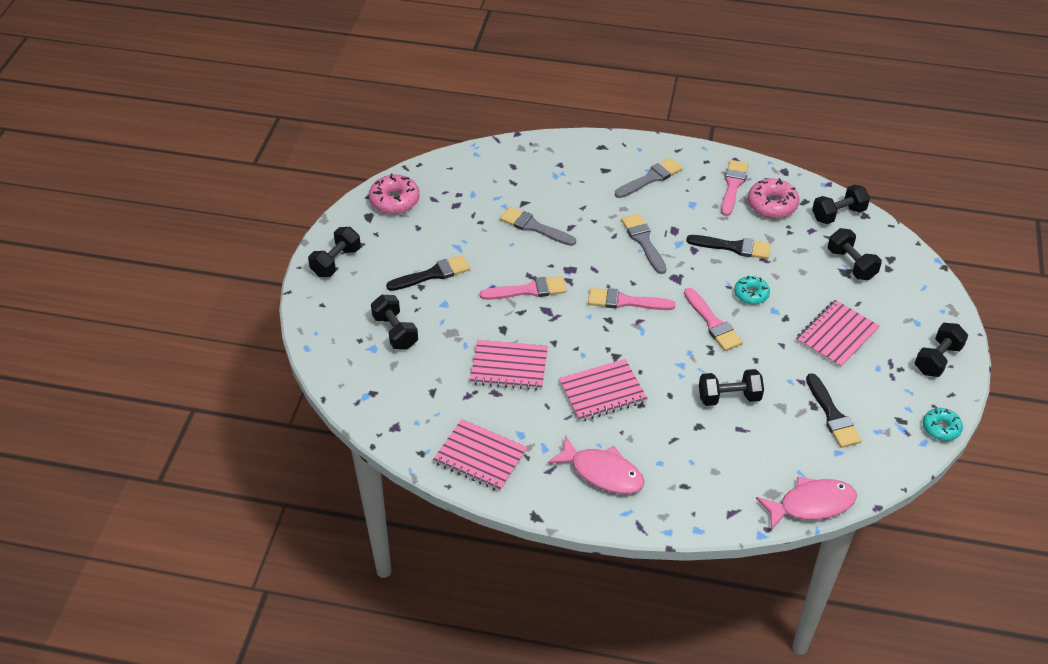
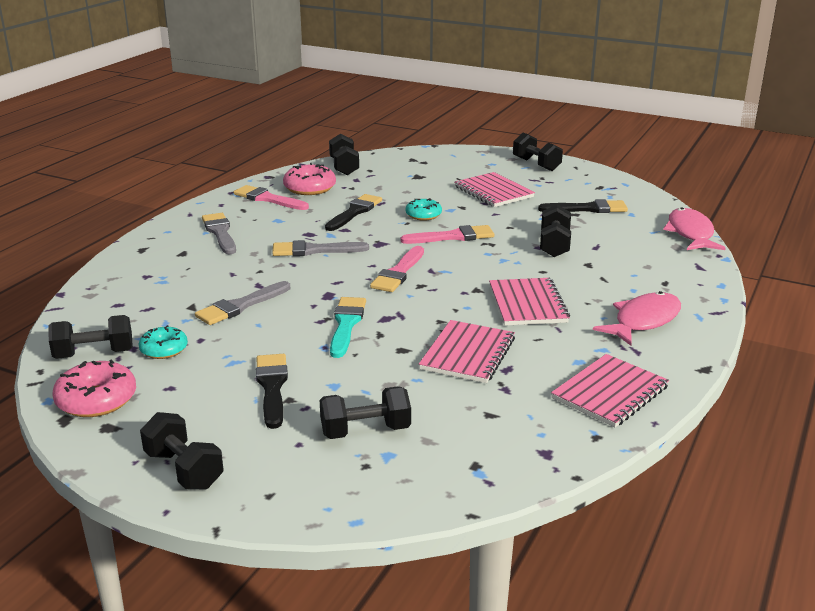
camera: 75 degrees left, 20 degrees down
(528, 290) = (346, 324): pink brush -> turquoise brush
(851, 264) = (410, 173): black dumbbell -> black dumbbell (94, 354)
(941, 428) = (611, 176): turquoise donut -> turquoise donut (164, 349)

